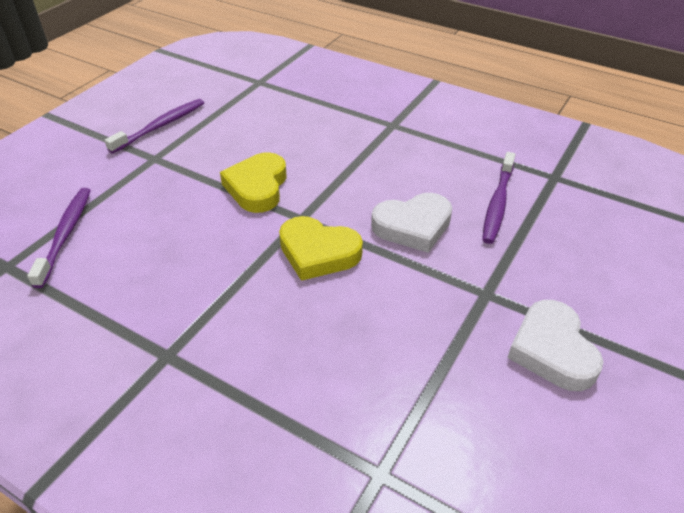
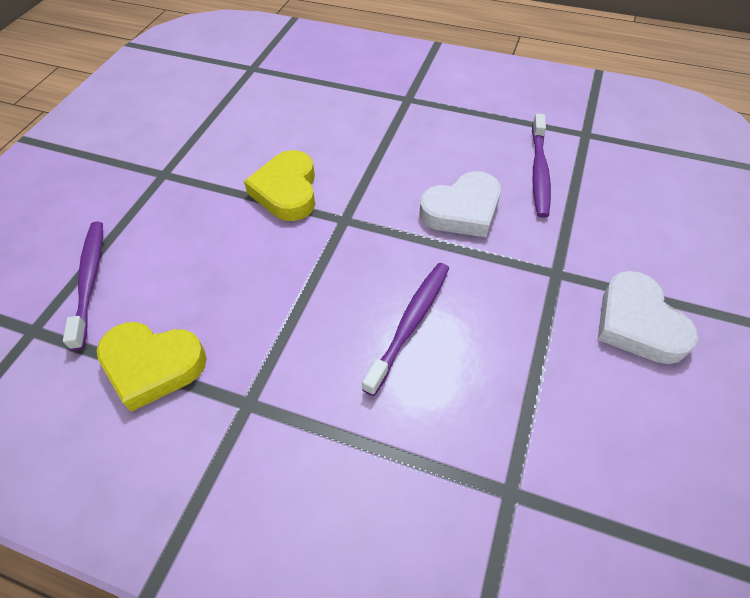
camera: 10 degrees left, 10 degrees up
(161, 126) = (159, 135): purple toothbrush -> purple toothbrush (410, 323)
(318, 252) = (374, 256): yellow heart -> yellow heart (152, 366)

